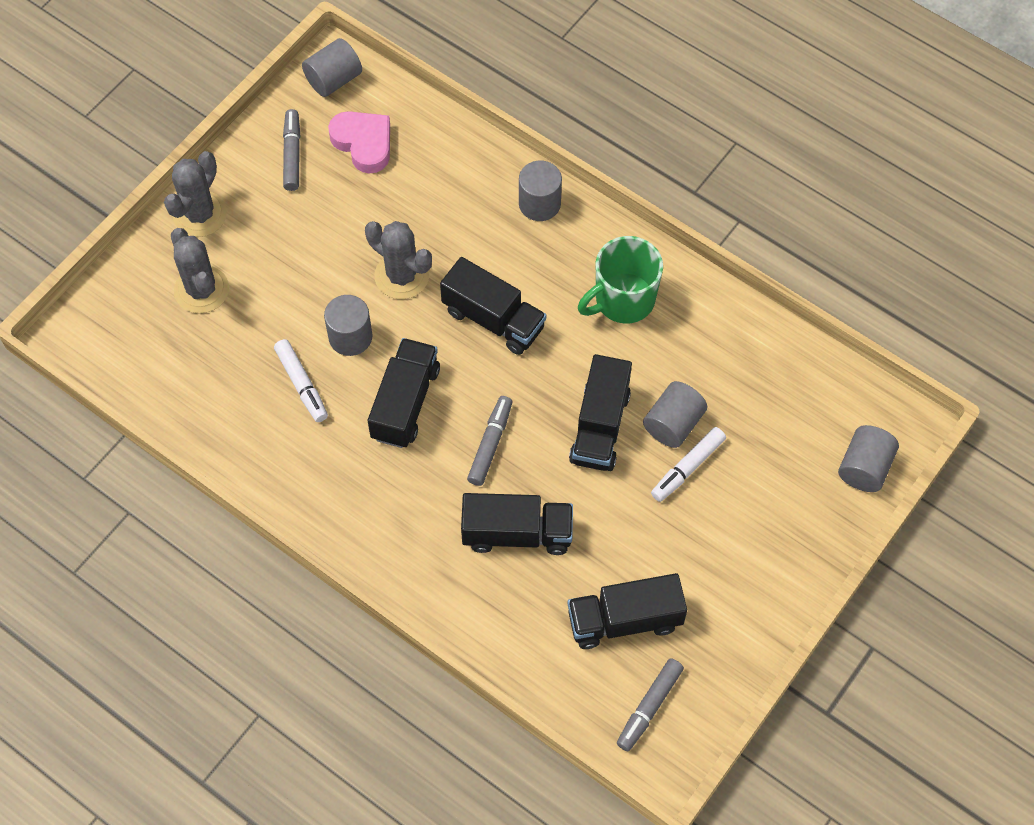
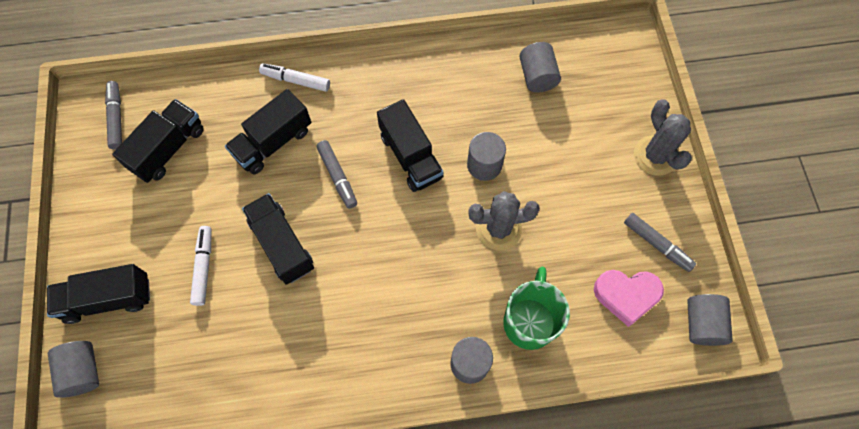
camera: 135 degrees right, 5 degrees up
(201, 290) = (596, 115): grey cactus -> none
(301, 384) = (479, 116): white marker -> white marker (296, 80)
(493, 319) = (414, 253): black truck -> black truck (108, 299)
(623, 300) = (345, 344): green mug -> green mug (529, 321)
(673, 424) = (237, 287): grey cylinder -> grey cylinder (537, 76)

